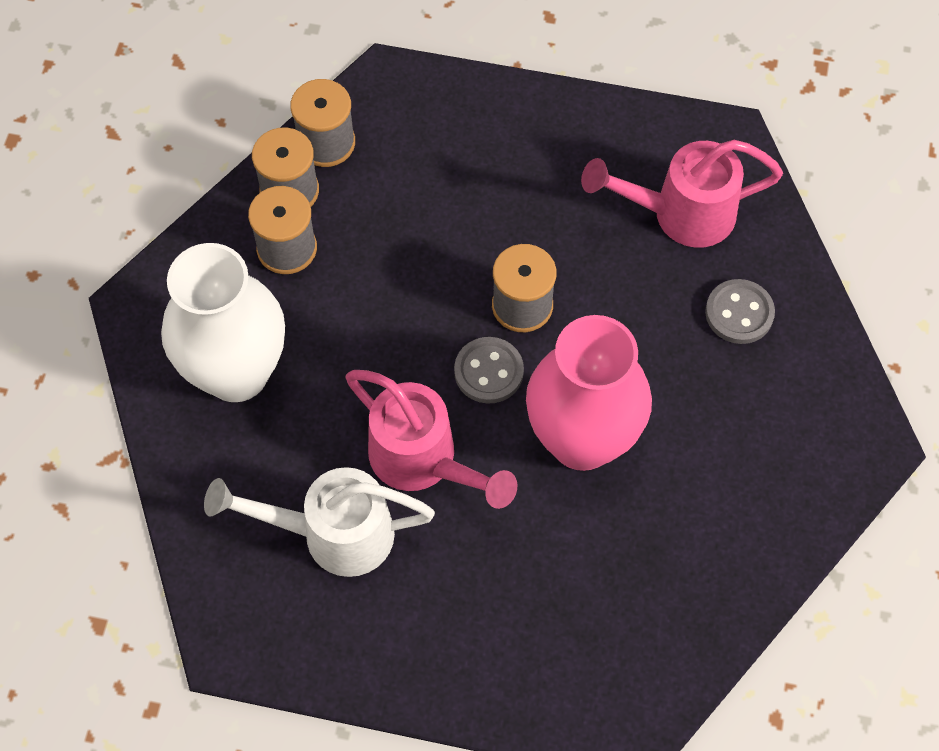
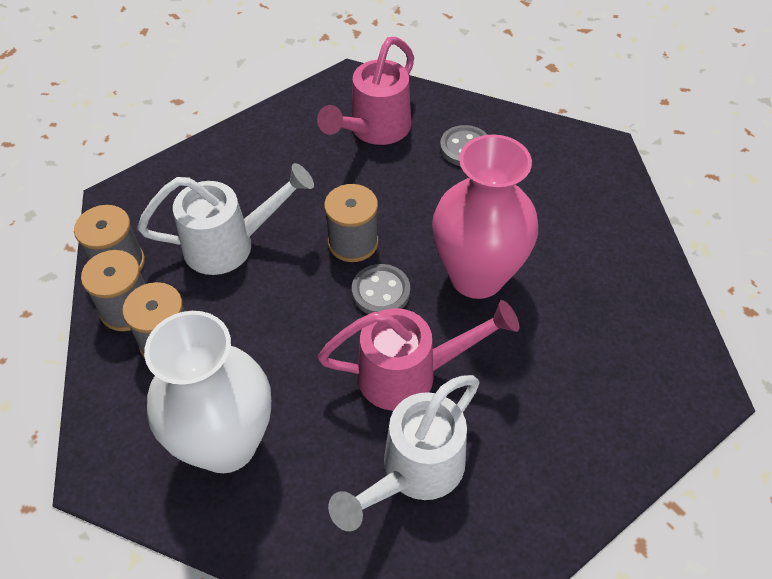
camera: 50 degrees left, 10 degrees down
(426, 210) = (231, 244): none -> white watering can

